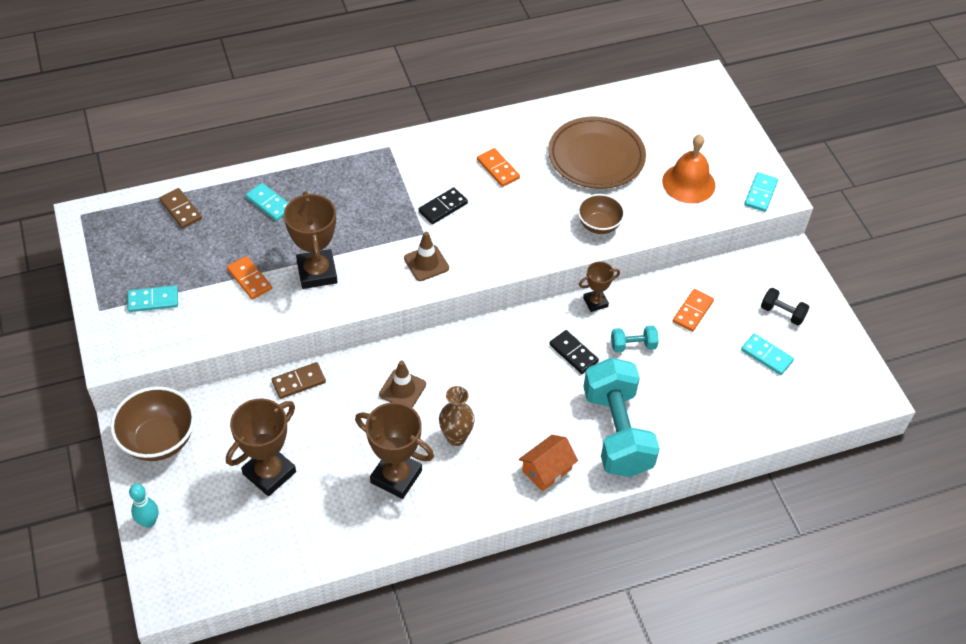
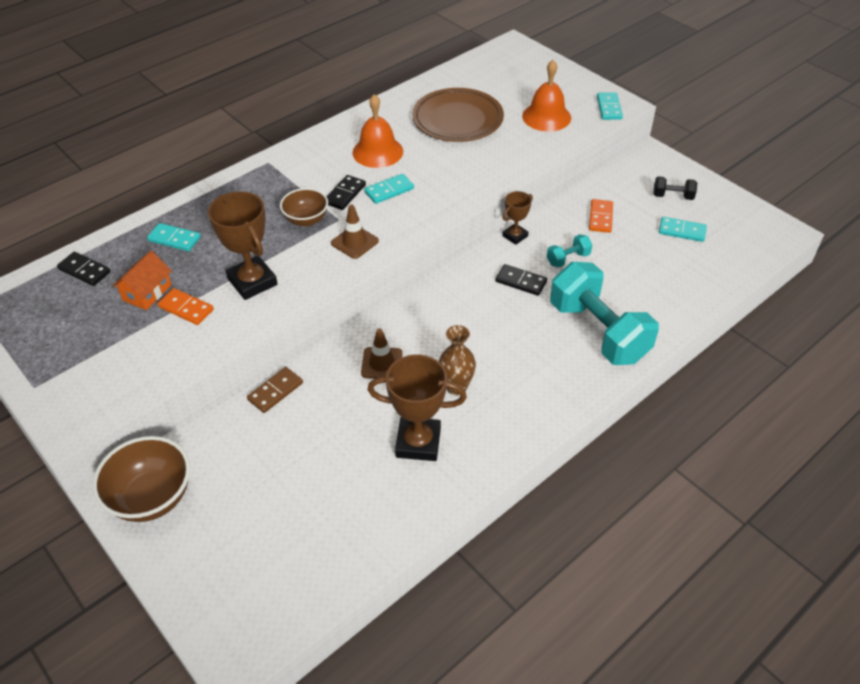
camera: 20 degrees left, 5 degrees down
(149, 522) = (177, 585): turquoise bowling pin -> none
(153, 300) = (91, 359): turquoise domino -> turquoise domino (389, 190)
(180, 210) = (84, 271): brown domino -> black domino
(269, 473) = (287, 486): brown trophy -> none
(498, 169) = (377, 152): orange domino -> orange bell
(547, 470) = (556, 385): orange house -> orange house (147, 292)
(599, 225) = (492, 168): brown bowl -> brown bowl (306, 220)

